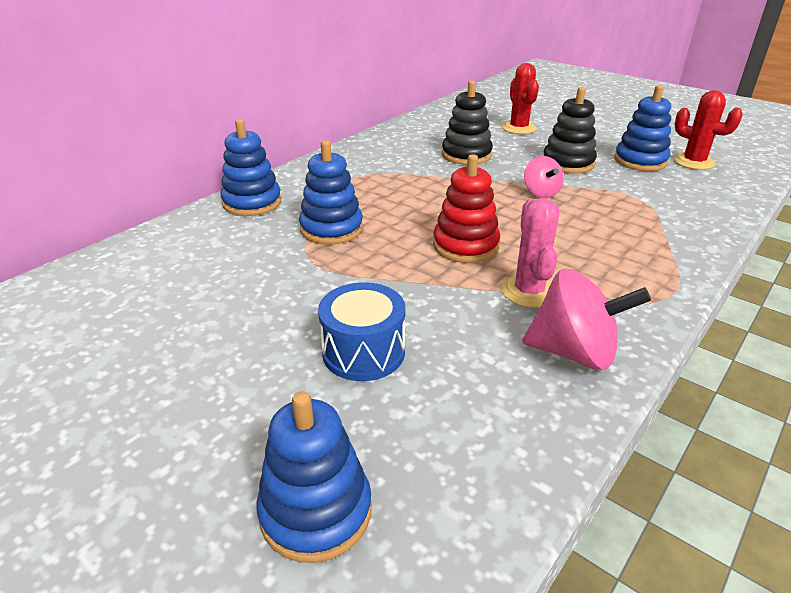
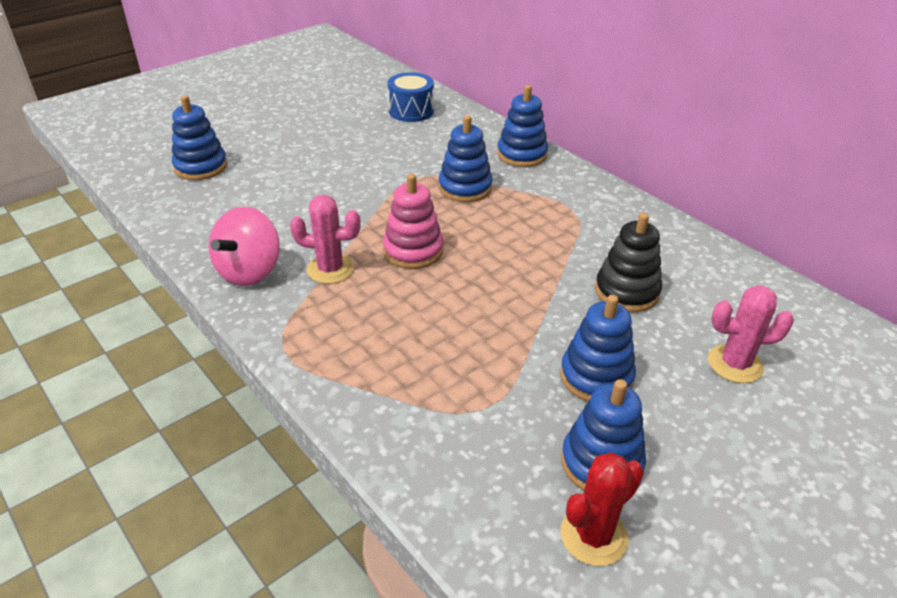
camera: 100 degrees right, 5 degrees up
(363, 352) = (302, 188): blue drum -> blue drum (411, 111)
(465, 246) = (413, 251): red stacking toy -> pink stacking toy
(518, 128) = (735, 364): red cactus -> pink cactus
(541, 193) = (510, 326): pink spinning top -> none
(568, 163) = (596, 377): black stacking toy -> blue stacking toy

